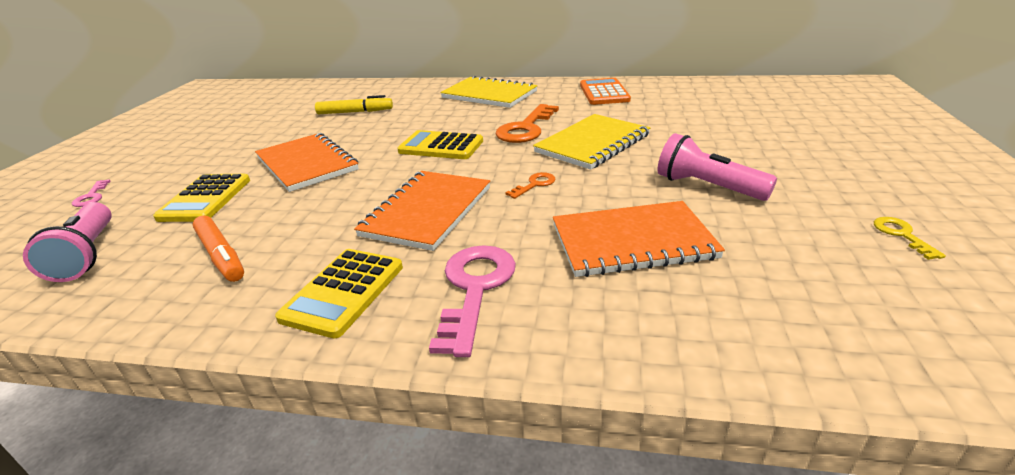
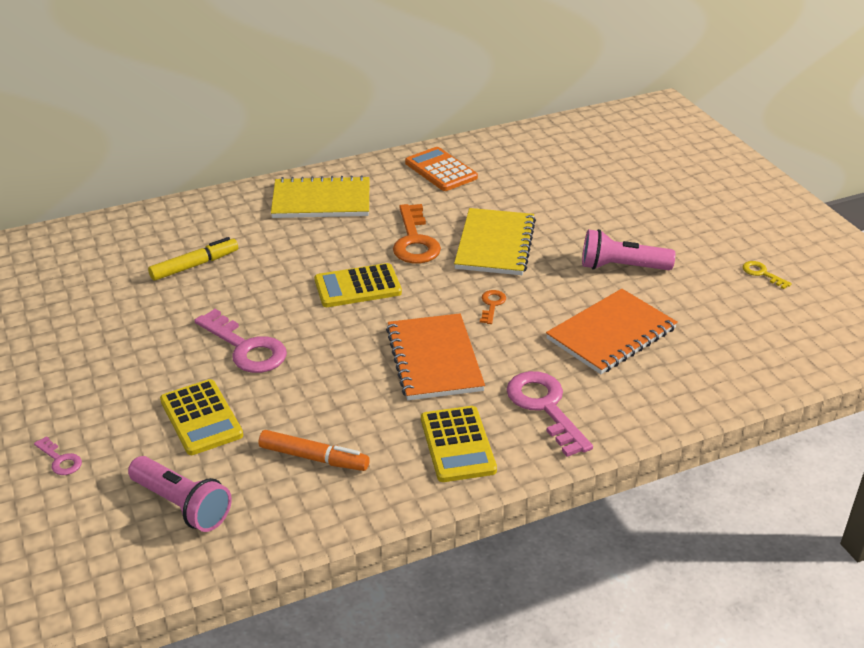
camera: 35 degrees left, 5 degrees up
(307, 164) = (246, 348): orange notebook -> pink key

